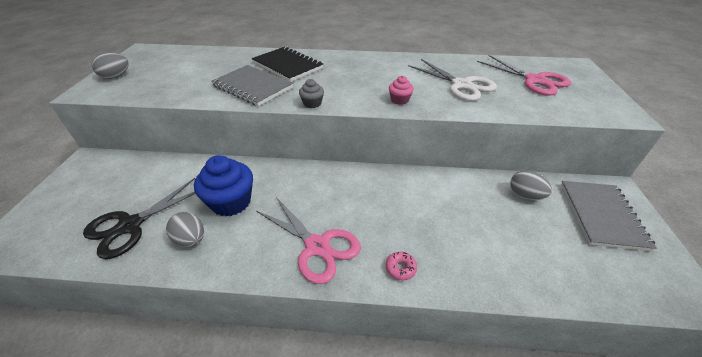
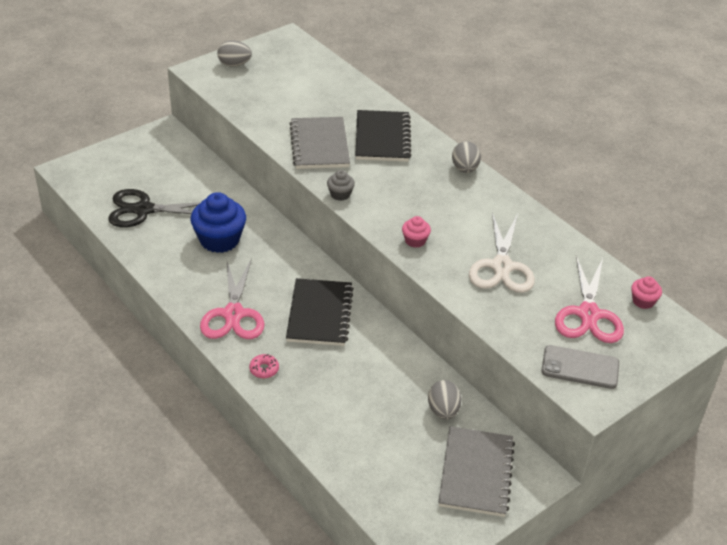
camera: 45 degrees right, 0 degrees up
(191, 239) = (167, 248): grey egg -> grey egg (465, 169)
(372, 197) = (320, 314): none -> black notebook
(535, 63) = (643, 301): none -> pink cupcake
(587, 104) = (580, 367): none -> grey phone
(601, 215) = (476, 473): grey notebook -> grey notebook turned 45 degrees counterclockwise

